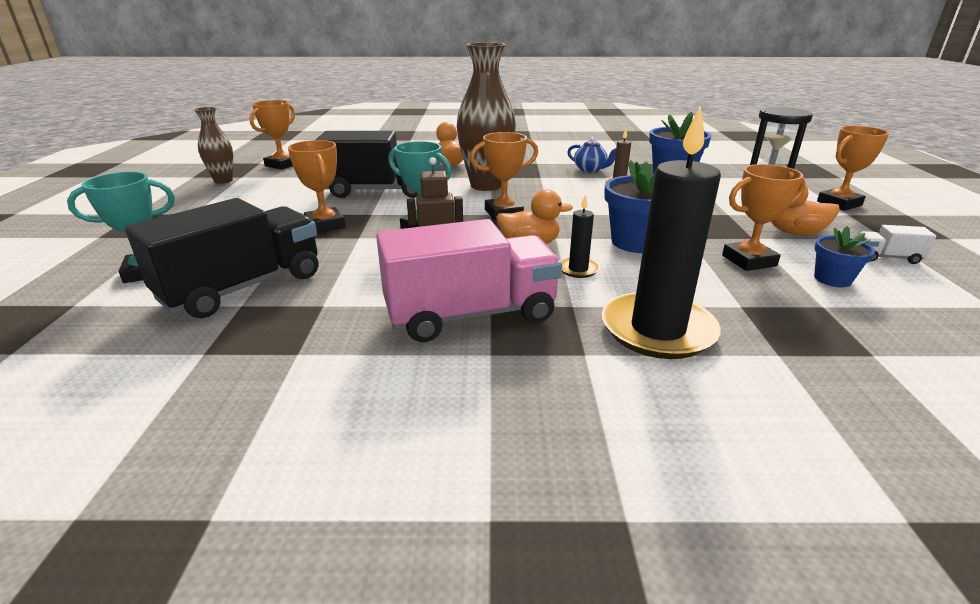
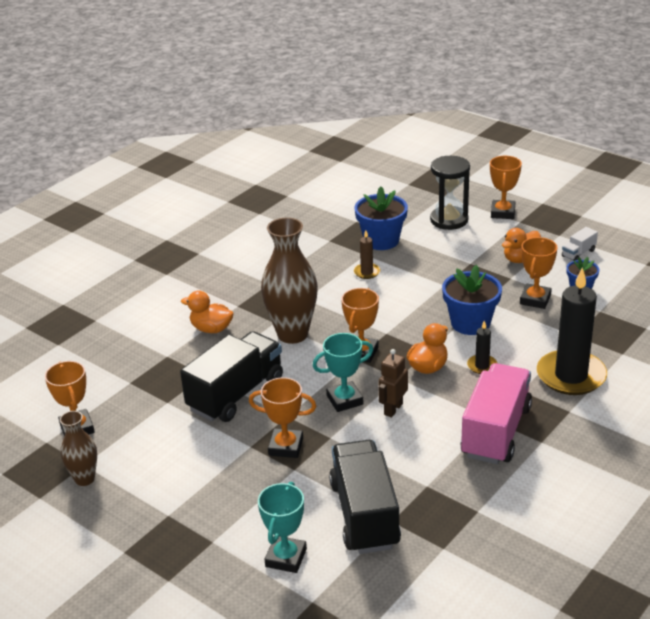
camera: 50 degrees left, 5 degrees up
(590, 169) = (320, 267): blue teapot -> none

